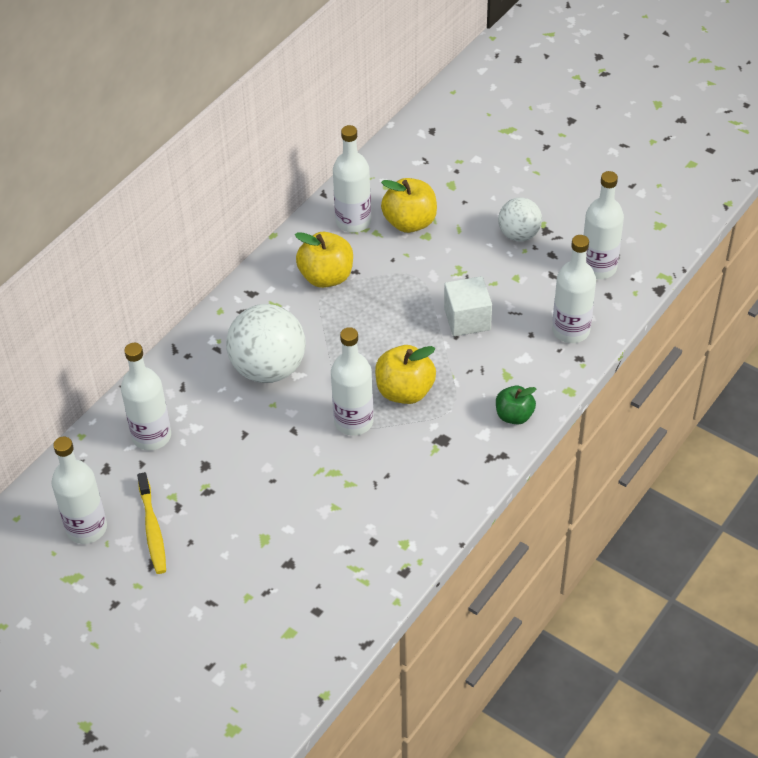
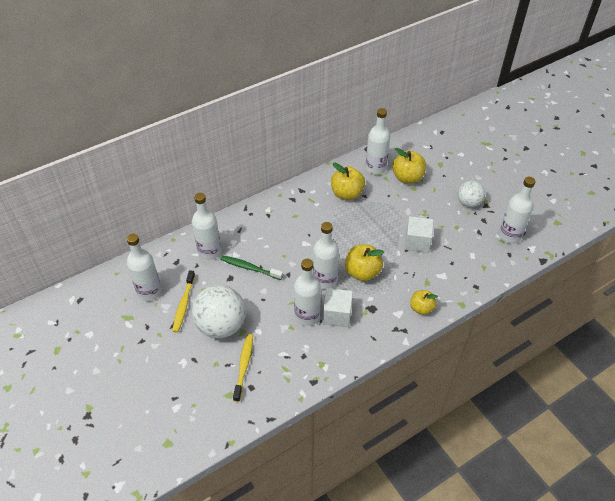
camera: 20 degrees right, 0 degrees up
(228, 440) = (249, 268): none -> green toothbrush
(268, 368) = (291, 234): white ball -> white ball (221, 325)
(291, 585) = (244, 366): none -> yellow toothbrush
(395, 466) = (337, 315): none -> white cube
(514, 415) = (421, 308): green apple -> yellow apple
(571, 330) = (477, 268): white bottle -> white bottle (307, 316)

